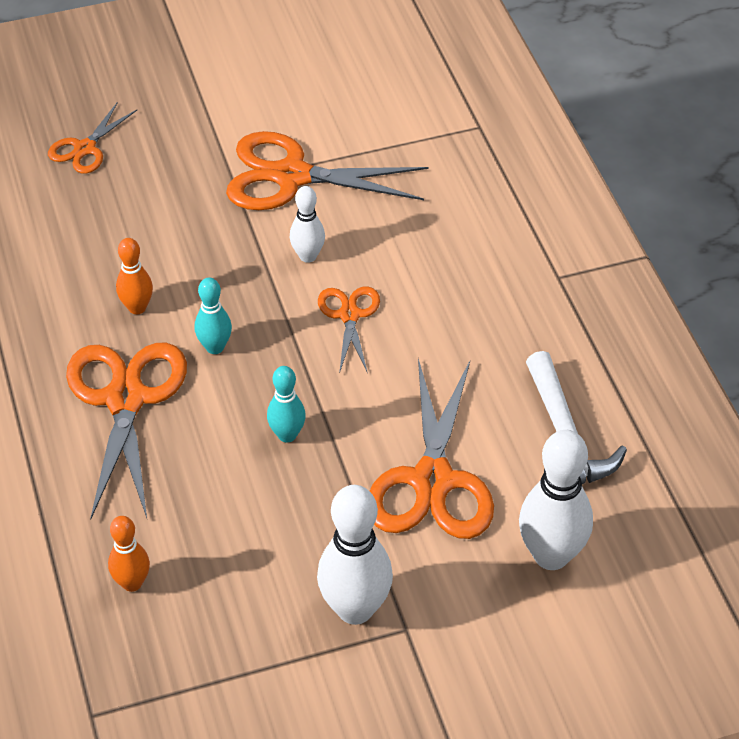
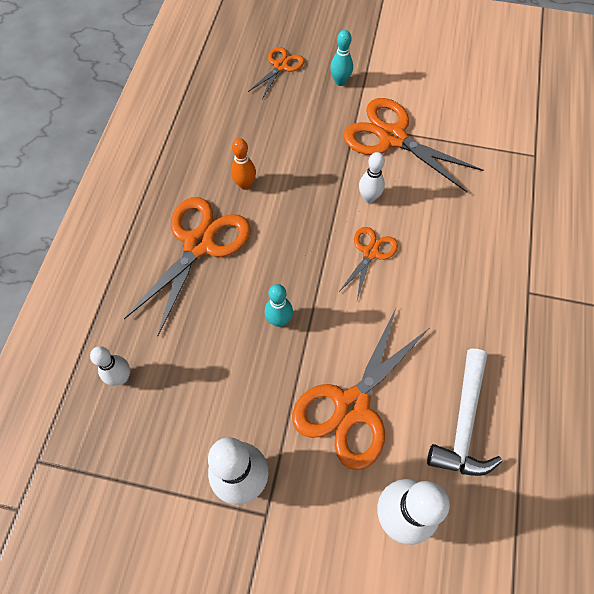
camera: 30 degrees right, 15 degrees up
(85, 148) = (280, 66): orange scissors -> orange scissors turned 150 degrees clockwise
(132, 583) = (121, 377): orange bowling pin -> white bowling pin
(215, 347) = (273, 234): turquoise bowling pin -> turquoise bowling pin (340, 81)

